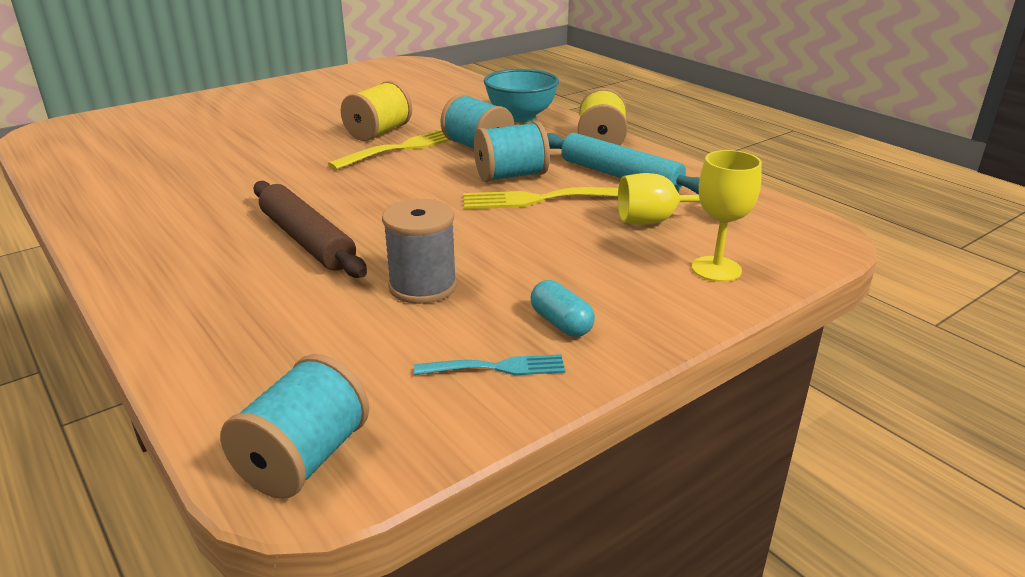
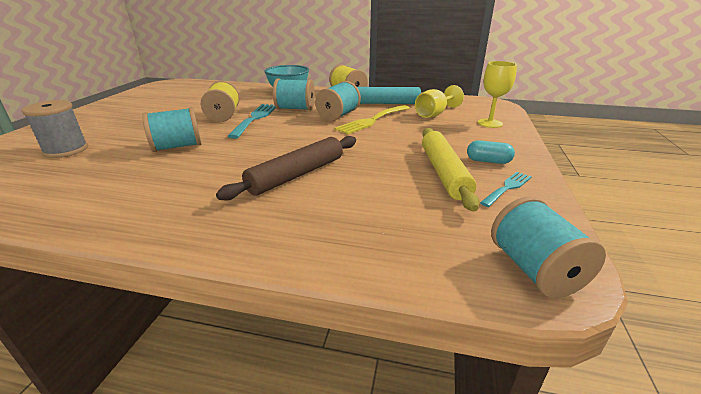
camera: 40 degrees left, 0 degrees up
(266, 161) = (177, 147): none -> turquoise spool
(307, 240) = (297, 175): brown rolling pin -> brown rolling pin turned 60 degrees counterclockwise
(404, 148) = (255, 118): yellow fork -> turquoise fork
(423, 286) = (404, 171): grey spool -> grey spool (66, 150)
(464, 311) = (444, 173): none -> yellow rolling pin

